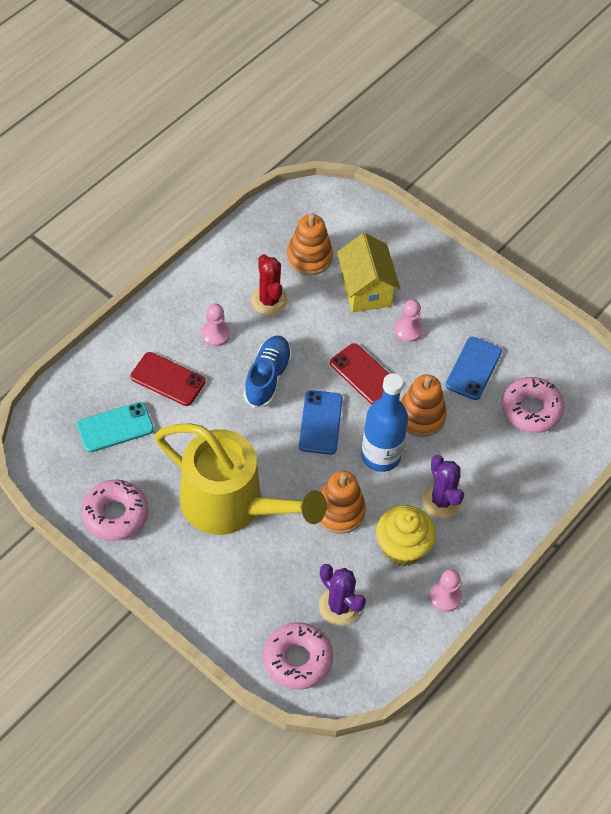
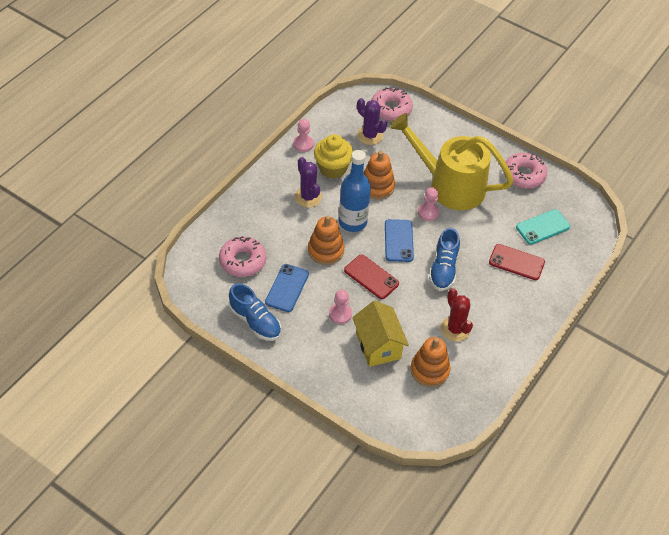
camera: 175 degrees right, 5 degrees down
(215, 334) = (490, 298): pink pawn -> pink pawn (428, 212)
(512, 330) = (255, 321): none -> blue shoe

